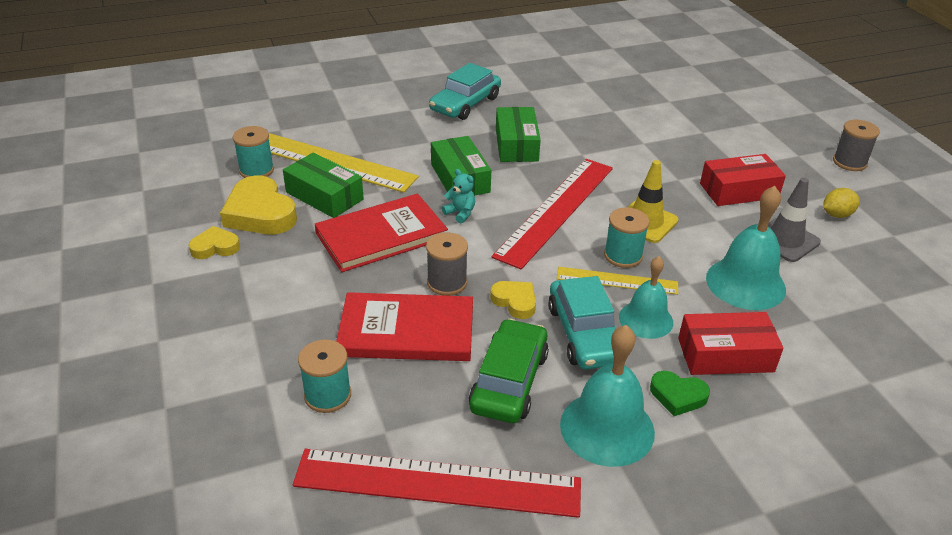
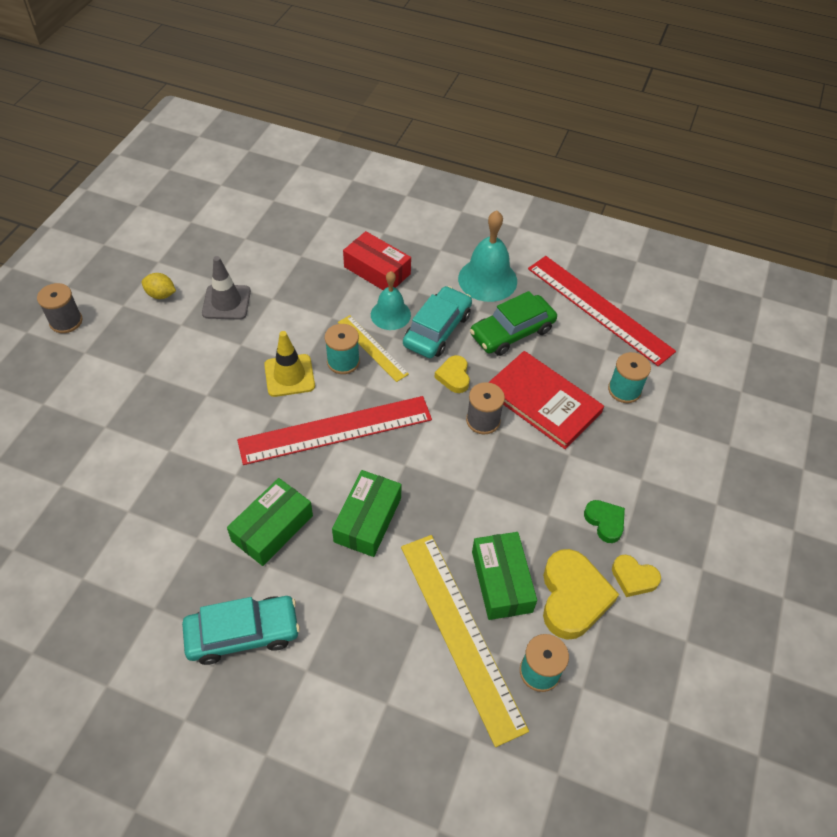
camera: 140 degrees left, 15 degrees up
(381, 236) = (491, 497): red book -> none
(460, 213) = (409, 478): turquoise teddy bear -> none
(678, 396) = (432, 270): green heart -> green heart (605, 522)
(739, 191) = (184, 354): red box -> none
(745, 283) = (299, 295): turquoise bell -> none

